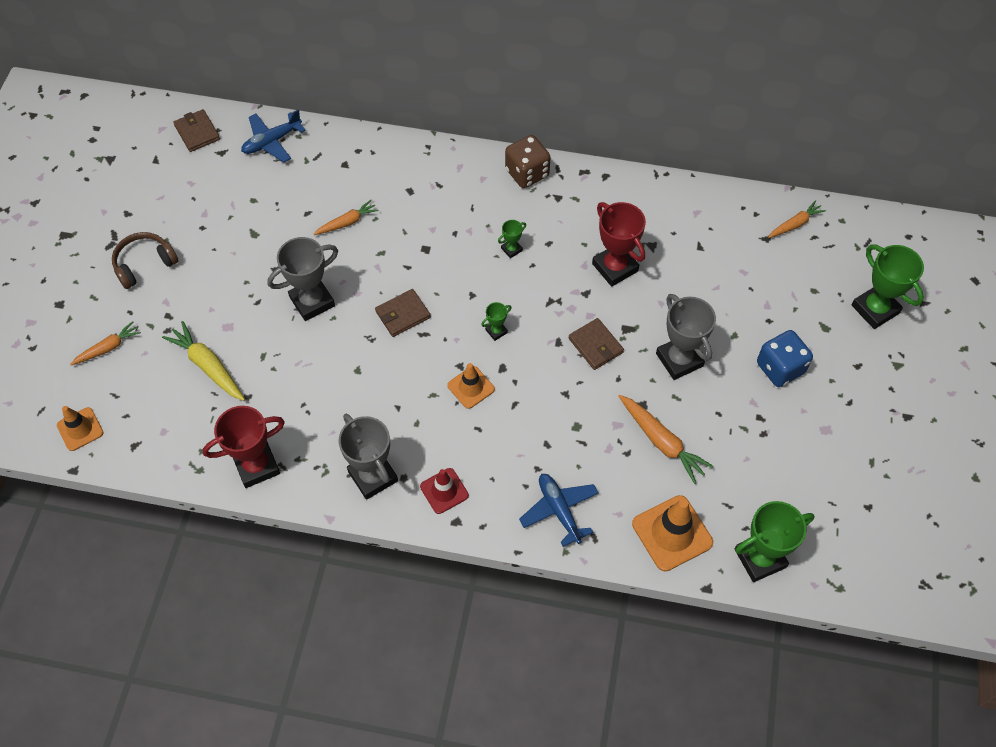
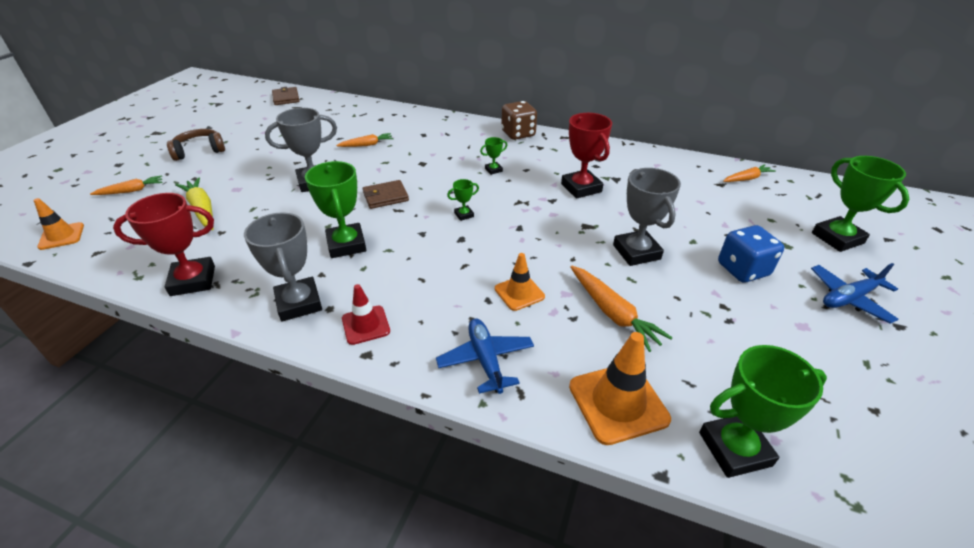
camera: 10 degrees right, 20 degrees down
(272, 141) = (335, 105): blue plane -> blue plane (849, 298)
(388, 394) = (346, 245): none -> green trophy
(471, 387) = (426, 248): orange traffic cone -> orange traffic cone (519, 293)
(595, 345) = (554, 233): brown wallet -> none

